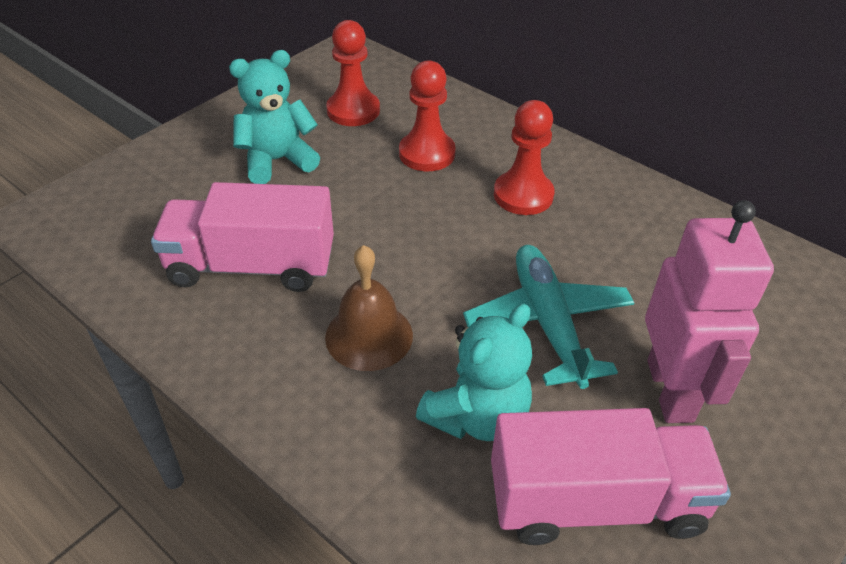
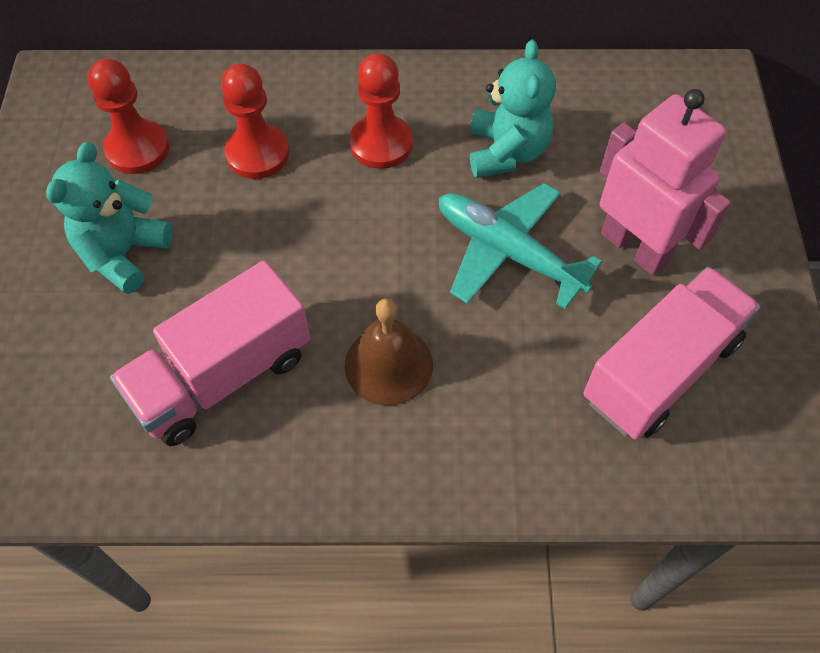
camera: 40 degrees left, 15 degrees up
(477, 416) = (531, 368): turquoise teddy bear -> turquoise teddy bear (506, 152)

